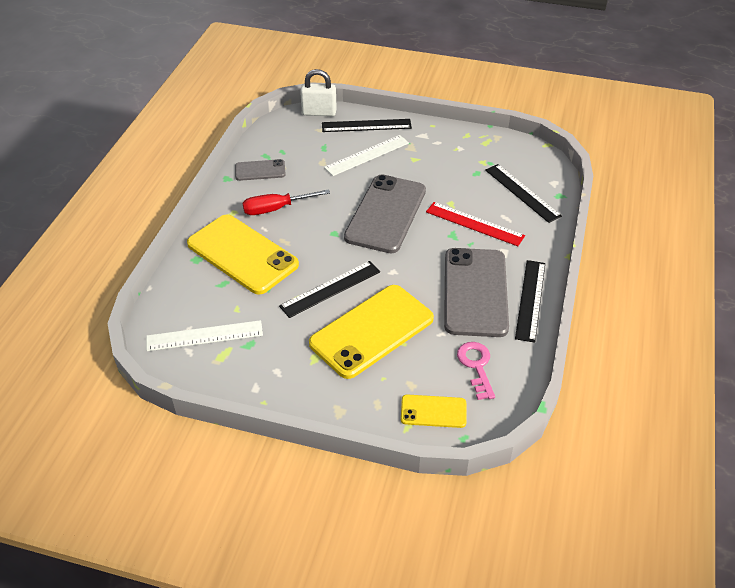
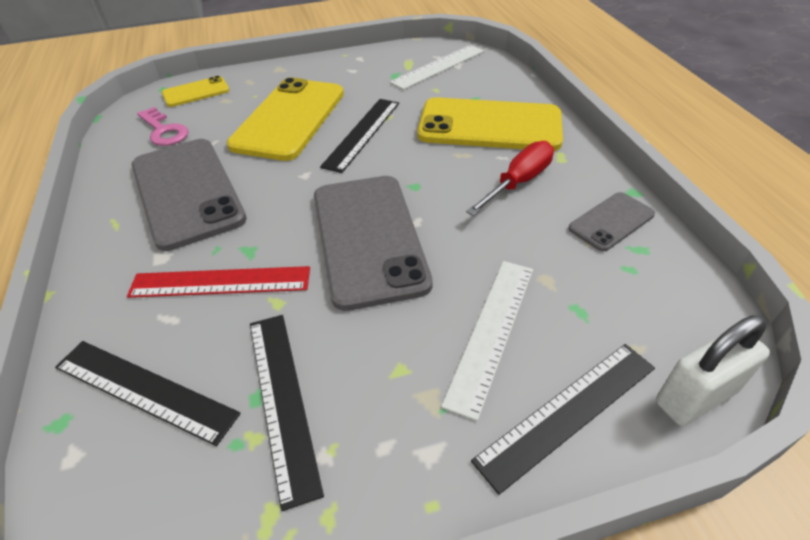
camera: 150 degrees right, 0 degrees up
(530, 300) = (108, 210): black ruler -> black ruler (282, 400)

